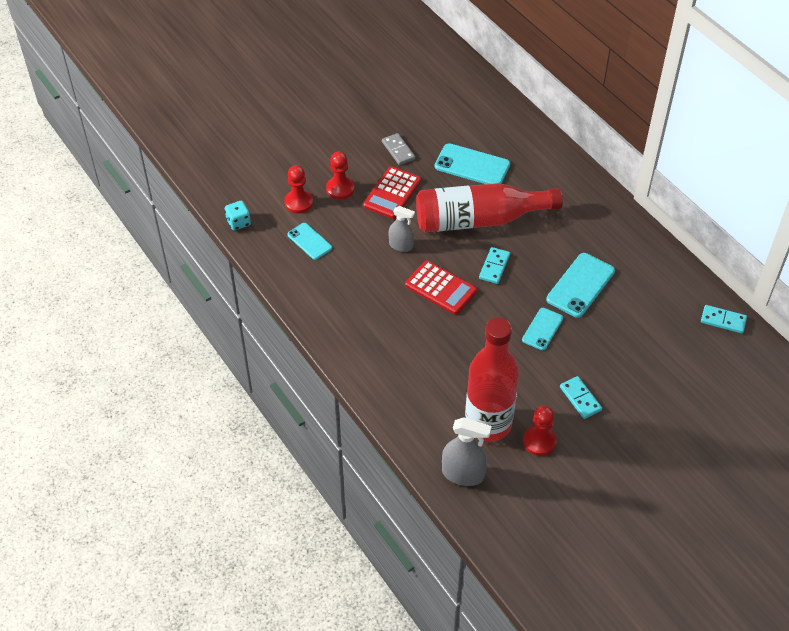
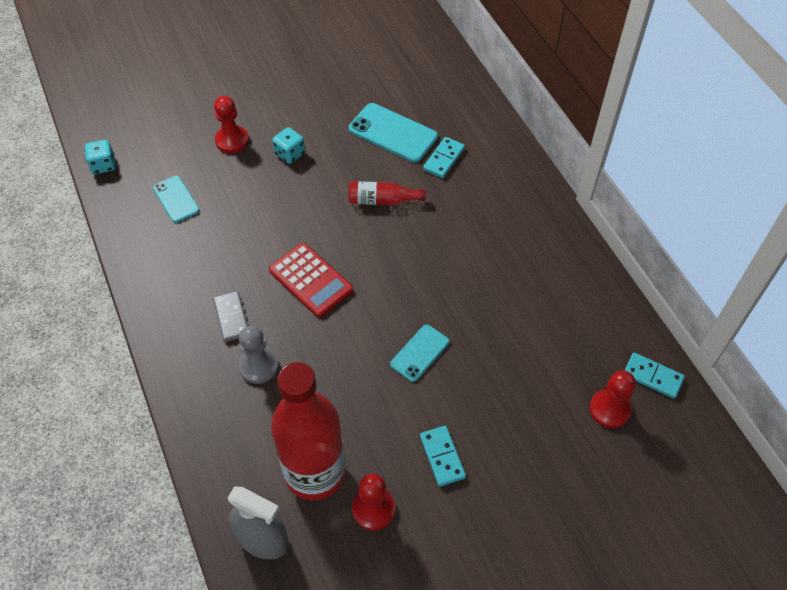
camera: 10 degrees right, 5 degrees up
(298, 202) = (179, 150): red pawn -> red pawn (609, 409)
(392, 193) = (290, 154): red calculator -> turquoise dice
(398, 150) = (313, 104): grey domino -> grey domino (231, 317)
(401, 245) = (280, 219): grey spray bottle -> none
(420, 356) = (258, 366): none -> grey pawn
(479, 220) = (382, 200): red bottle -> red bottle, size x0.44
(494, 267) = (383, 262): turquoise domino -> turquoise domino (443, 159)
(580, 285) = (482, 302): turquoise phone -> none

